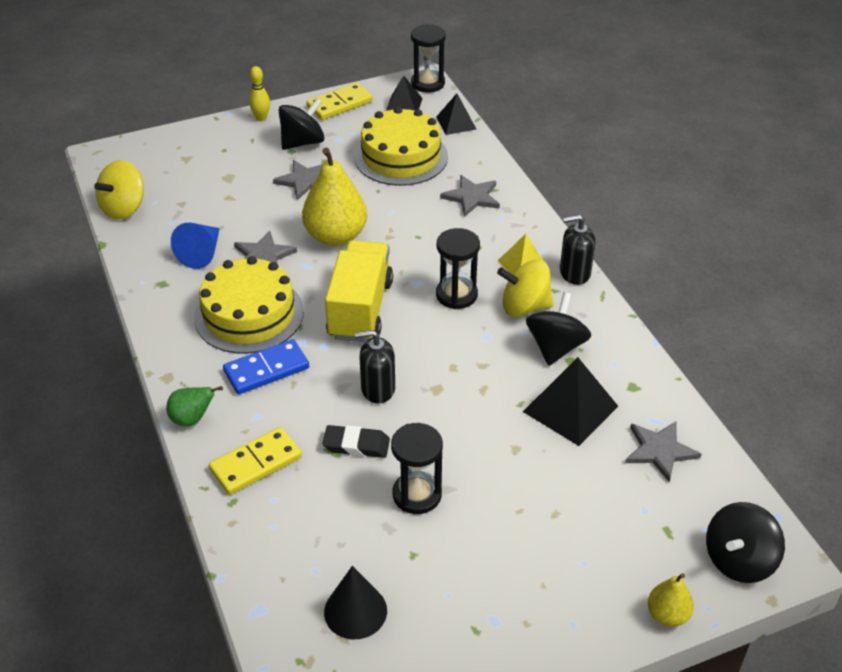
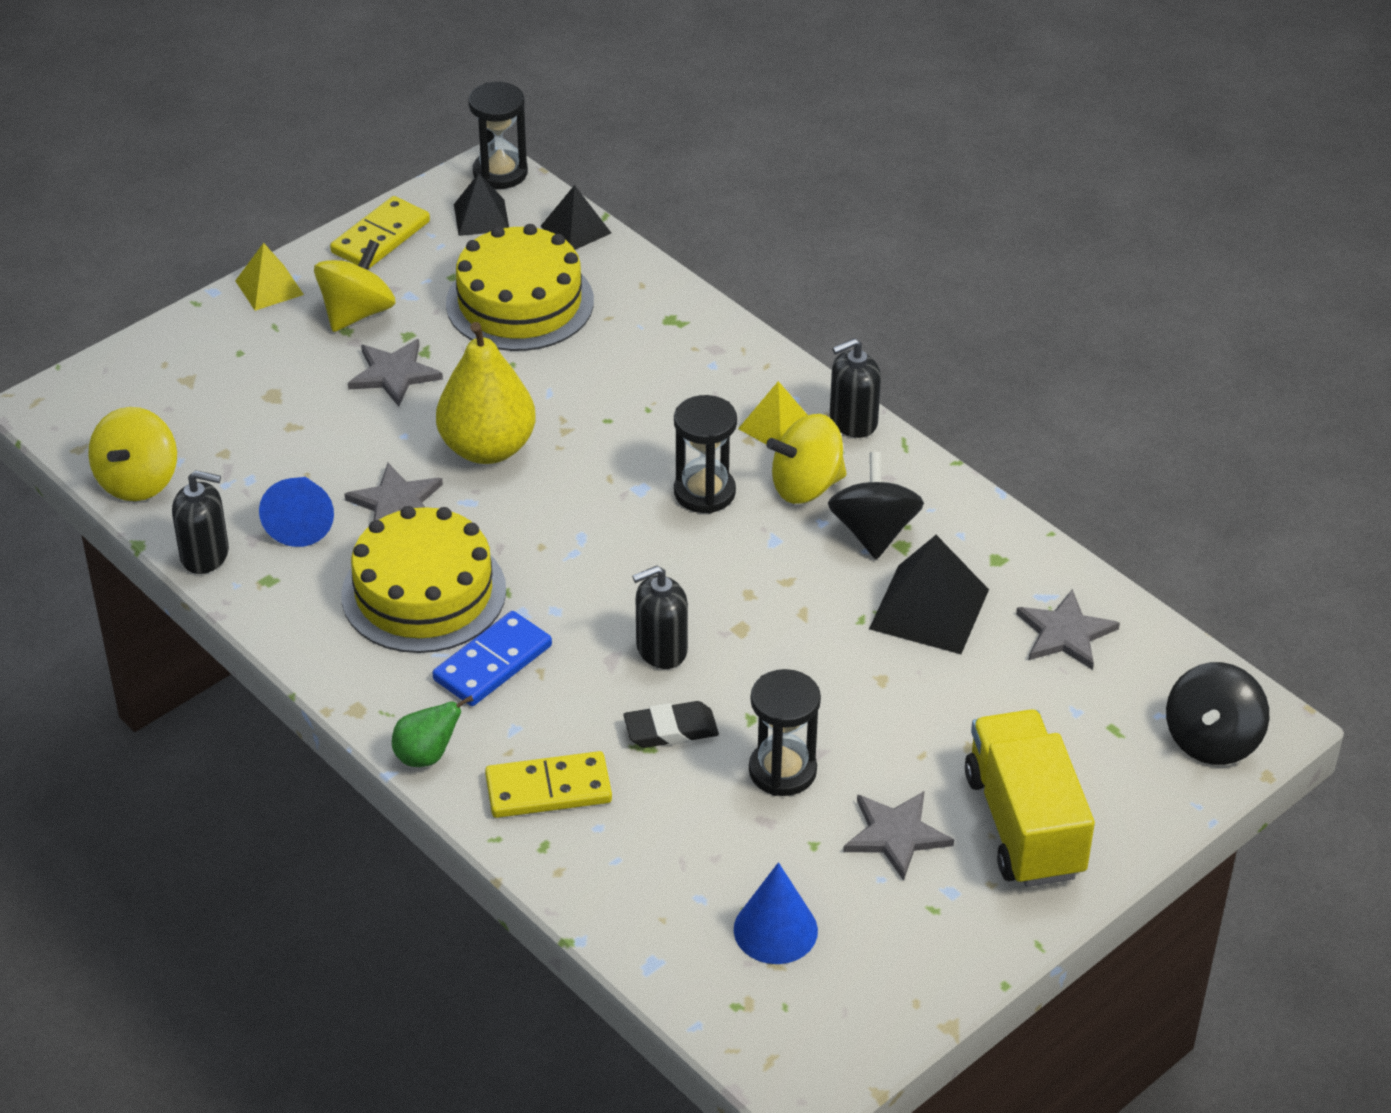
camera: 20 degrees left, 0 degrees up
(135, 259) = (205, 555): none -> black soap dispenser
(256, 463) = (548, 789): yellow domino -> yellow domino turned 45 degrees clockwise
(261, 118) = (269, 287): yellow bowling pin -> yellow pyramid
(302, 142) = (357, 313): black spinning top -> yellow spinning top
(355, 611) = (775, 930): black cone -> blue cone
(360, 309) = (580, 546): yellow truck -> yellow truck (1024, 825)
(472, 197) = (656, 342): grey star -> grey star (896, 835)
(667, 615) = (1153, 826): yellow pear -> none

